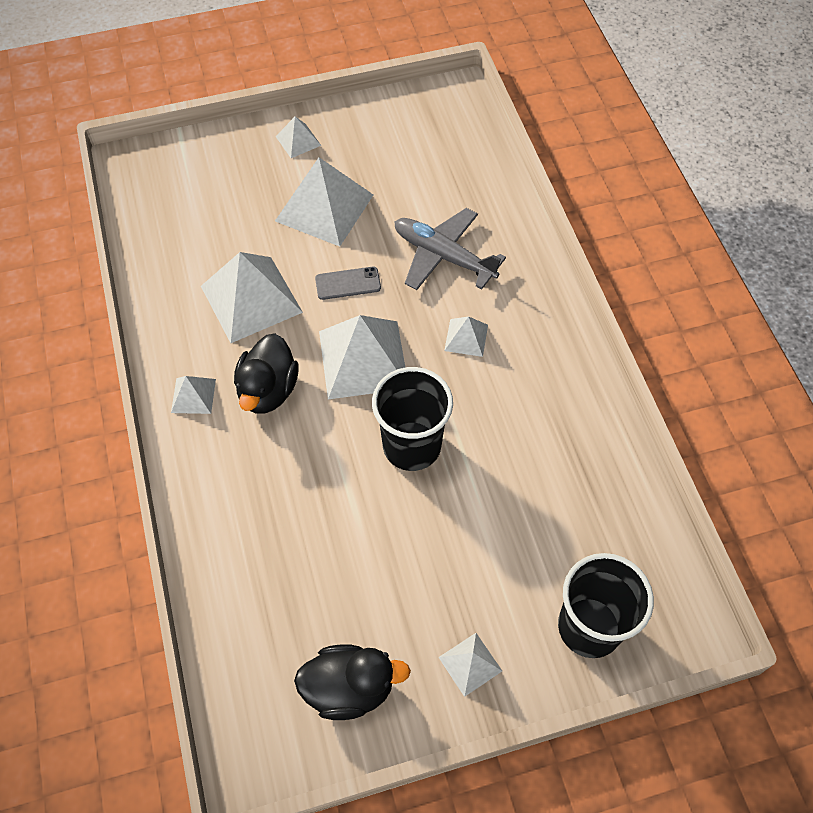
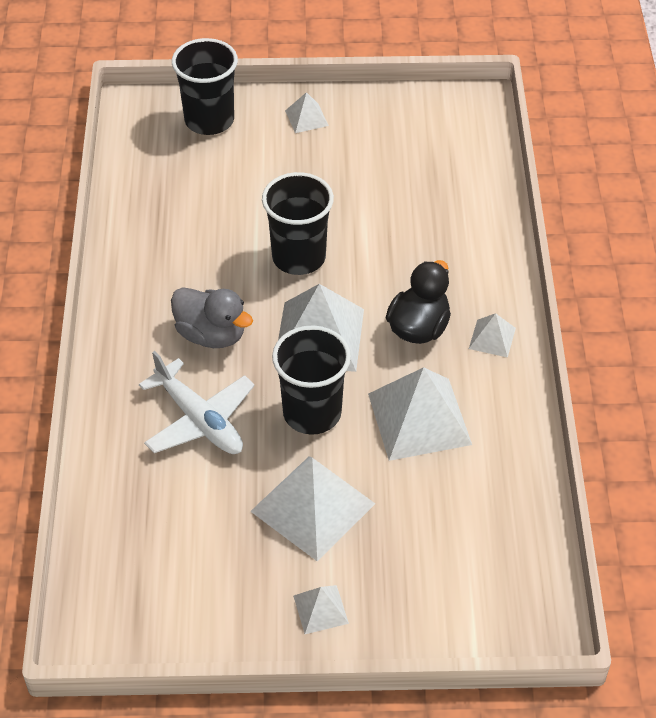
camera: 165 degrees left, 10 degrees down
(348, 283) = (312, 413): grey phone -> black cup
(349, 688) = (399, 122): black duck -> none
(443, 256) = (199, 420): grey plane -> white plane
(466, 337) = (211, 335): white pyramid -> grey duck

